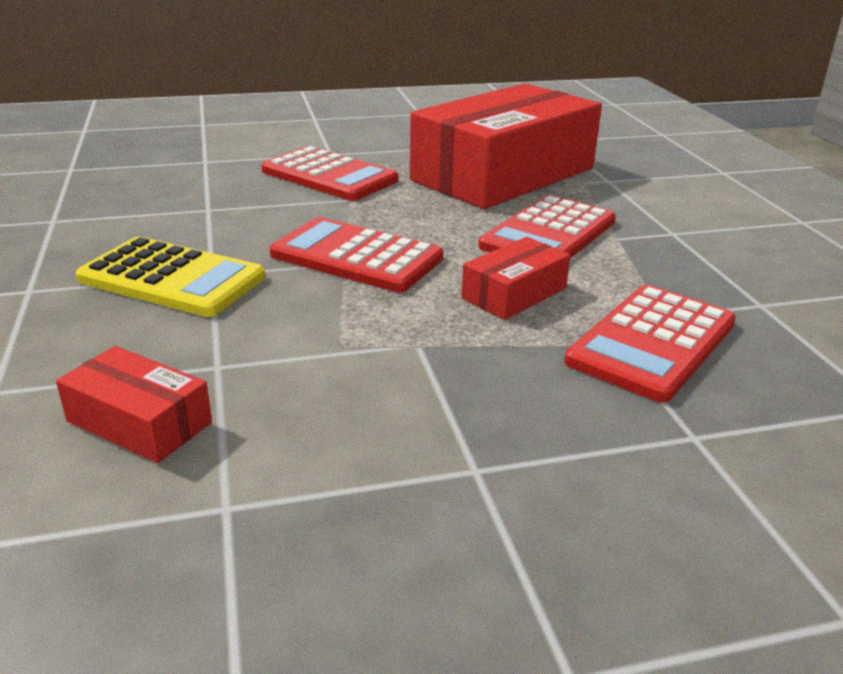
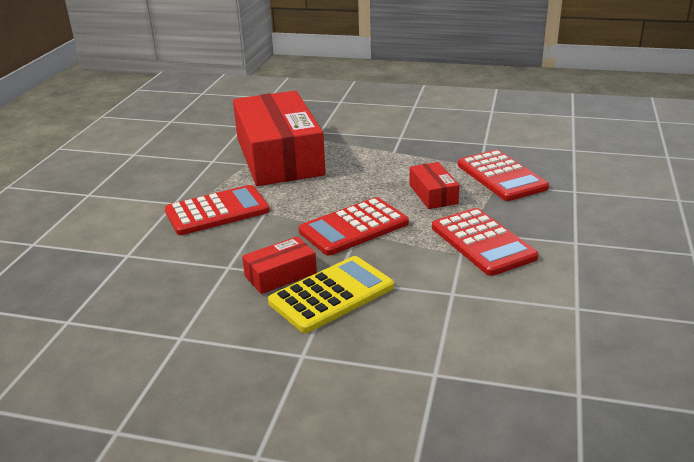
camera: 60 degrees left, 0 degrees up
(139, 422) = (495, 324): red box -> red box (280, 274)
(548, 234) = (373, 167): red calculator -> red calculator (482, 242)

